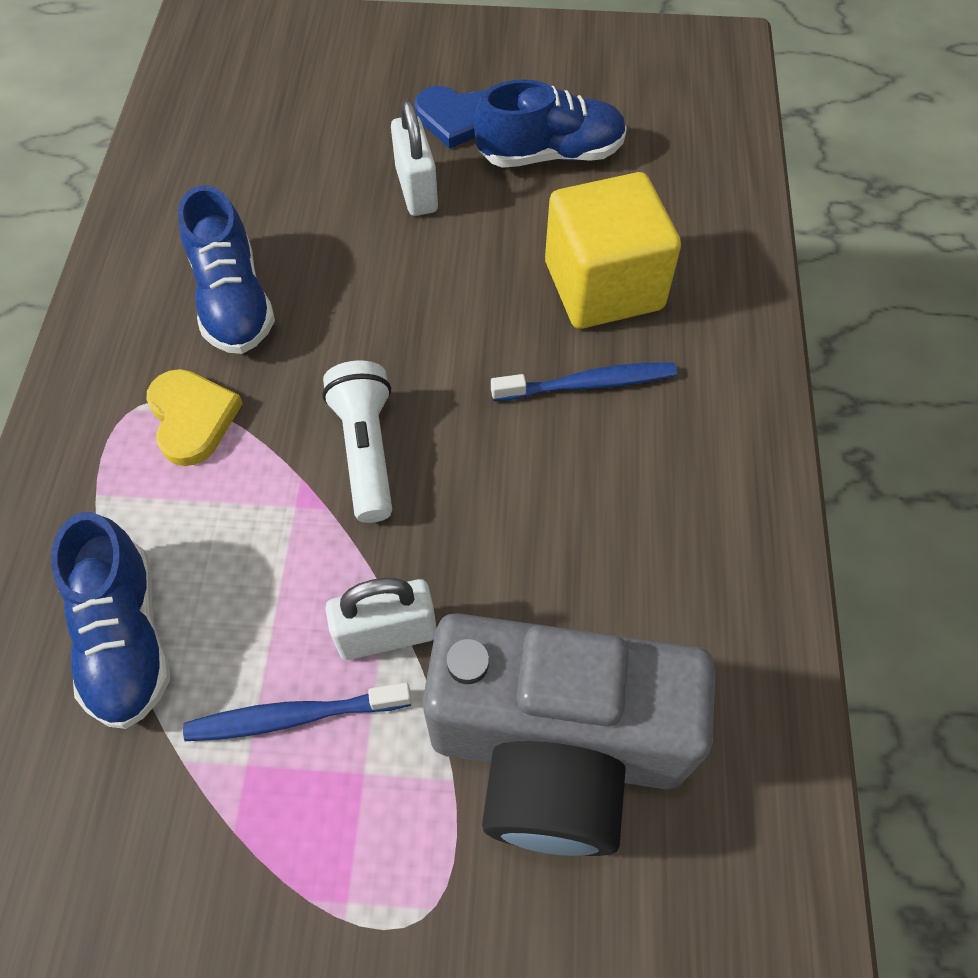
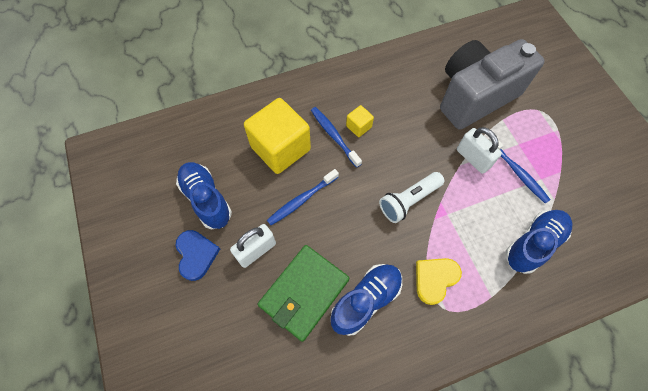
camera: 115 degrees left, 5 degrees up
(305, 226) = (304, 293): none -> green wallet
(472, 280) = (301, 200): none -> blue toothbrush
(556, 749) = (474, 96): grey camera -> grey camera turned 105 degrees counterclockwise
(590, 439) = (358, 126): none -> yellow cube

